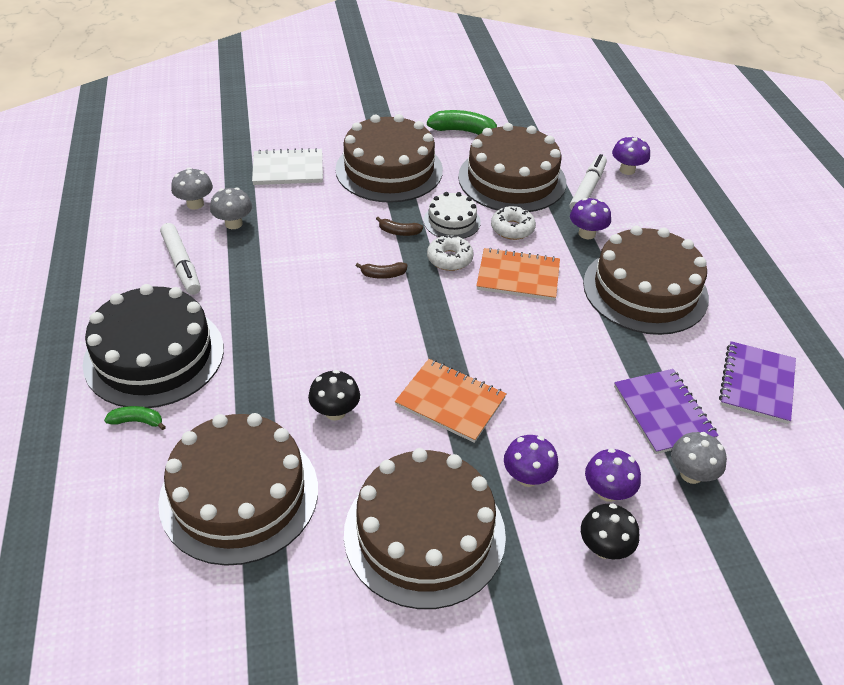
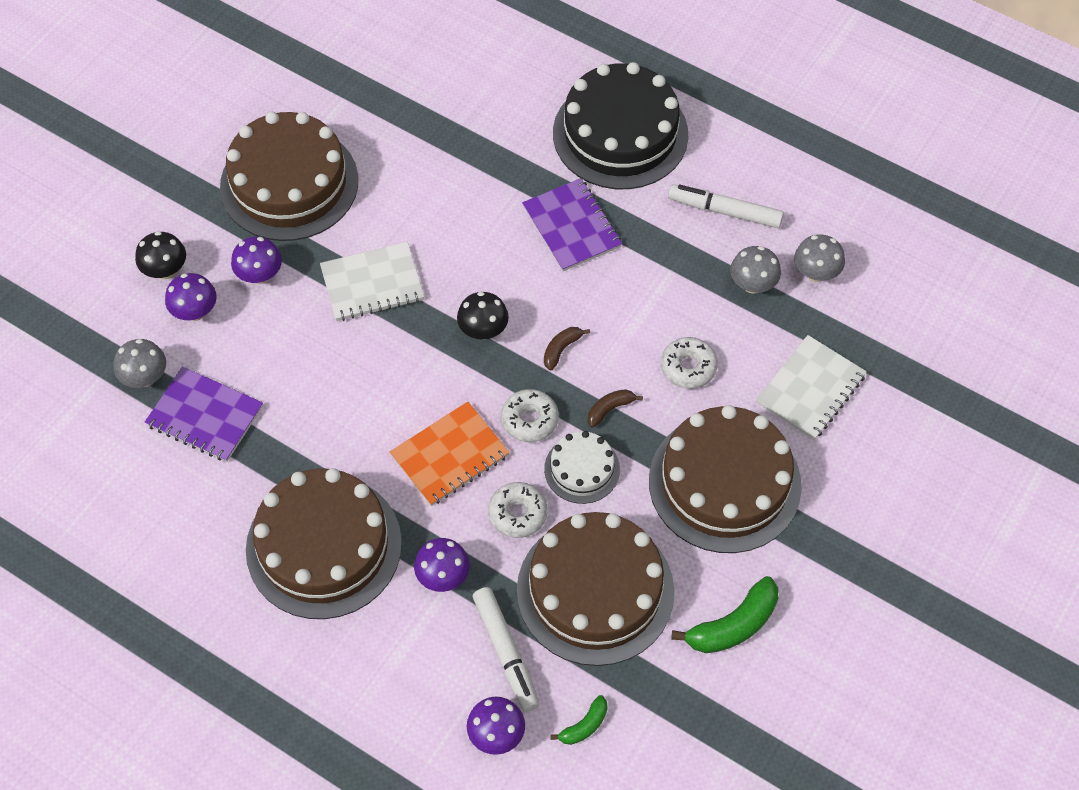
camera: 135 degrees right, 15 degrees up
(137, 421) = (557, 90): green banana -> green banana (584, 726)
(239, 494) = (430, 109): brown cake -> none
(329, 218) = (688, 367): none -> white donut
(335, 412) = (442, 206): black mushroom -> black mushroom (483, 330)
(450, 402) = (372, 284): orange notebook -> white notebook
(757, 384) = (148, 516): purple notebook -> purple notebook (572, 227)

